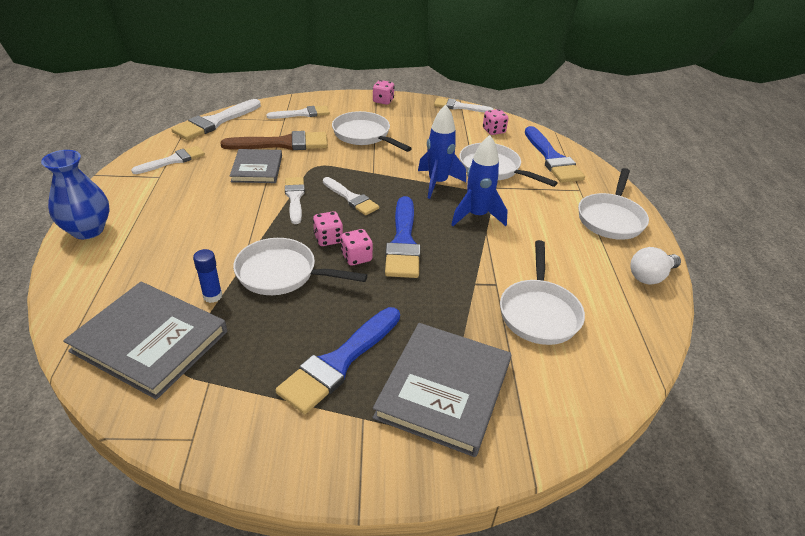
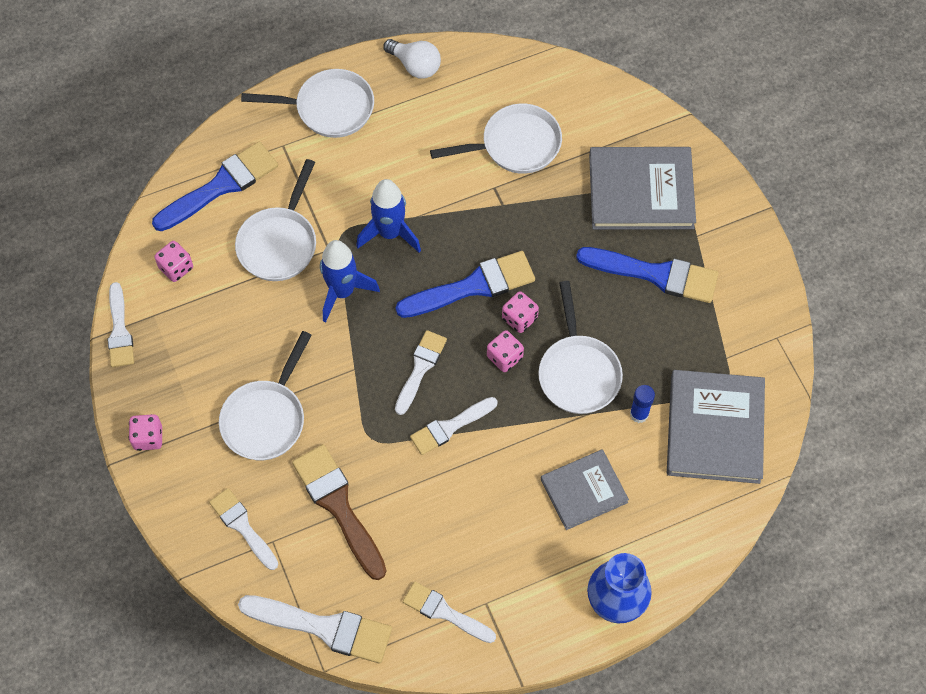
camera: 110 degrees left, 25 degrees up
(257, 168) = (412, 502): grey book -> grey book (584, 491)

